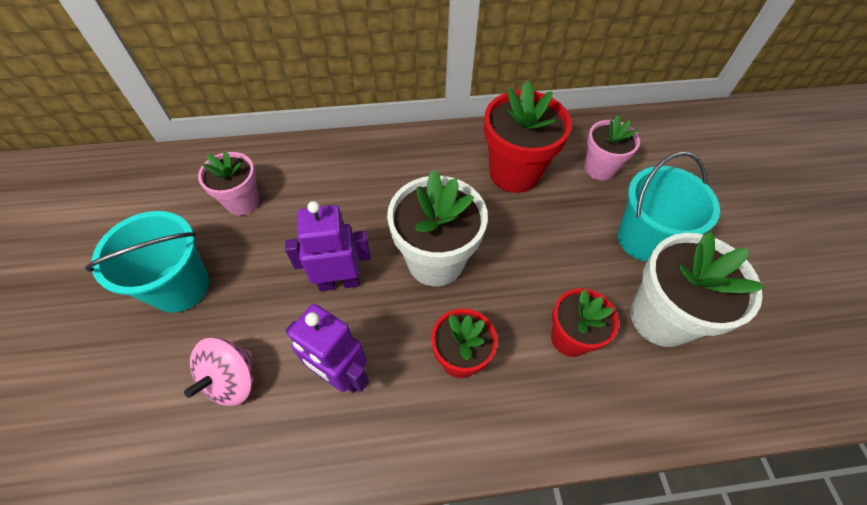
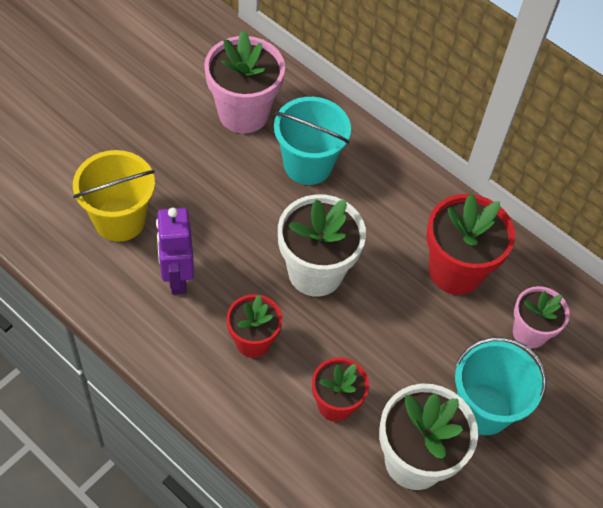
camera: 45 degrees right, 0 degrees up
(180, 286) = (149, 136): turquoise bucket -> turquoise bucket (308, 165)
(232, 380) = (119, 220): pink spinning top -> yellow bucket
(242, 202) = (243, 113): pink flower pot -> pink flower pot, size x1.62
(339, 281) = (240, 224): purple robot -> none

